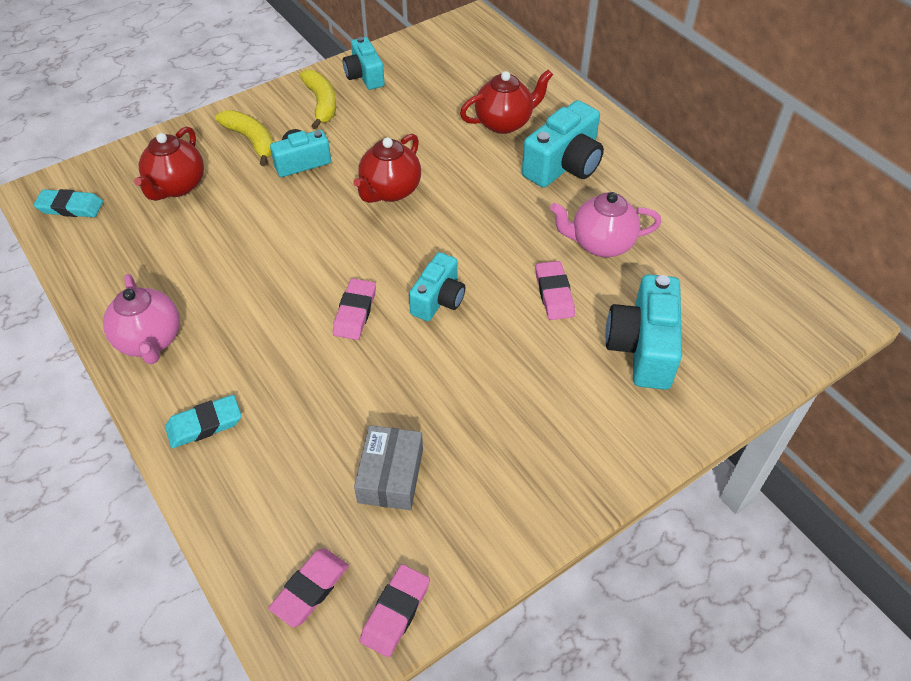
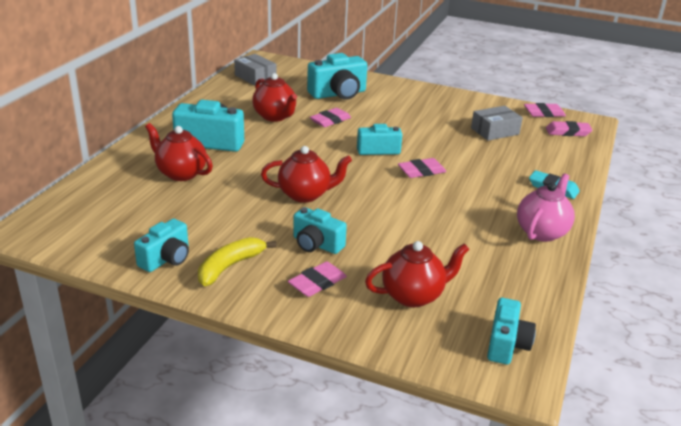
camera: 125 degrees left, 20 degrees down
(70, 207) = (506, 344): turquoise eraser -> turquoise camera
(251, 140) = (317, 283): yellow banana -> pink eraser
(601, 244) = (275, 116): pink teapot -> red teapot
(757, 278) = (255, 77): none -> grey box

